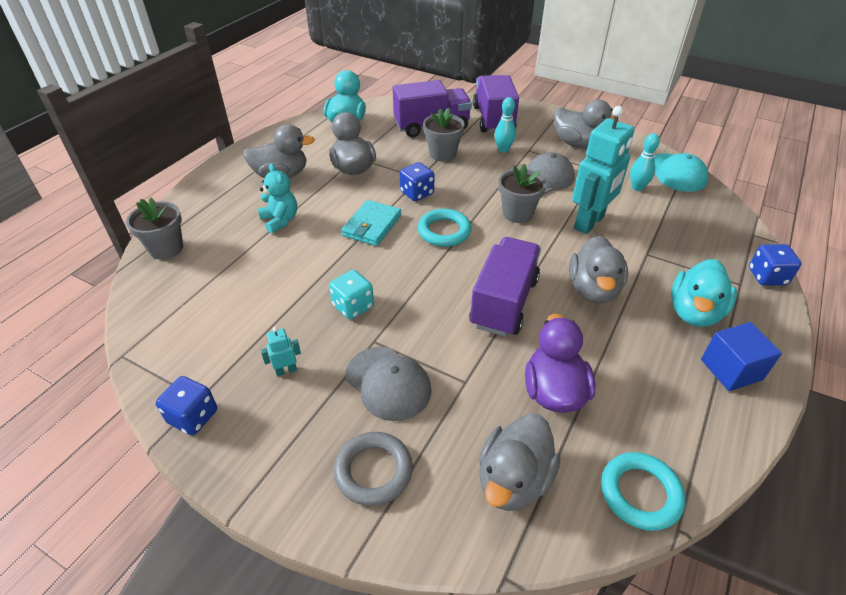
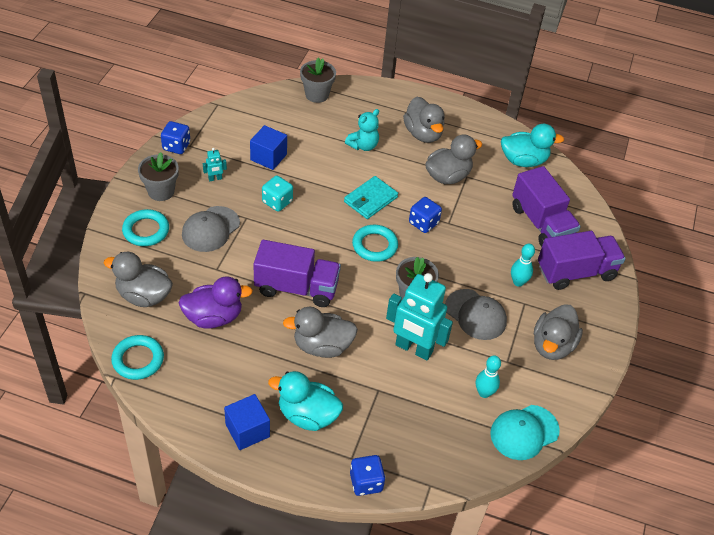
camera: 75 degrees right, 5 degrees up
(265, 307) = (268, 157): none -> blue cube
(286, 370) = (215, 179): turquoise robot -> turquoise robot turned 105 degrees clockwise
(372, 225) = (370, 200): turquoise wallet -> turquoise wallet turned 60 degrees counterclockwise
(373, 471) = (146, 230): grey ring -> turquoise ring
(442, 154) = (493, 236): grey flower pot -> grey flower pot (161, 191)

